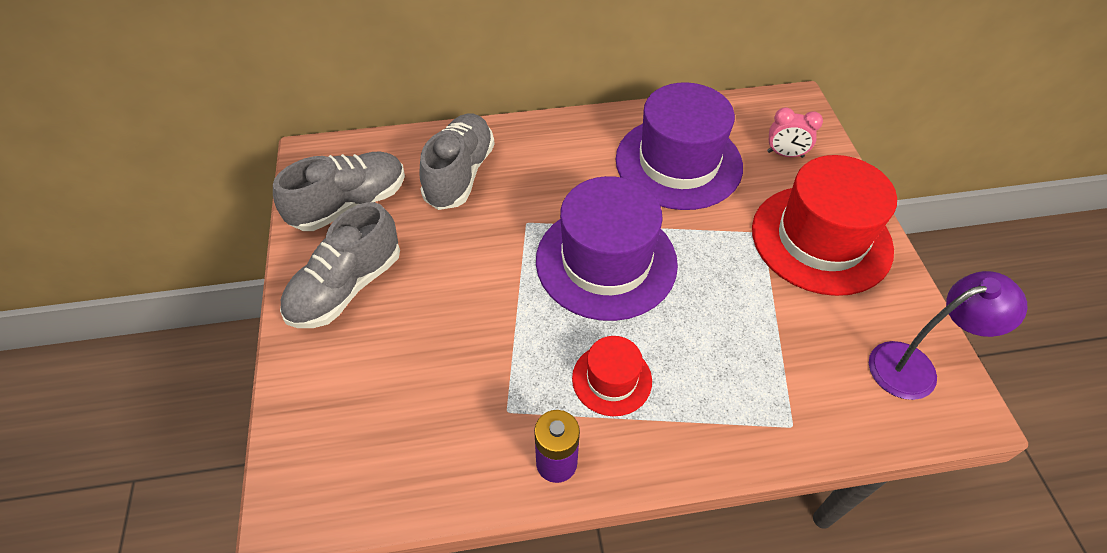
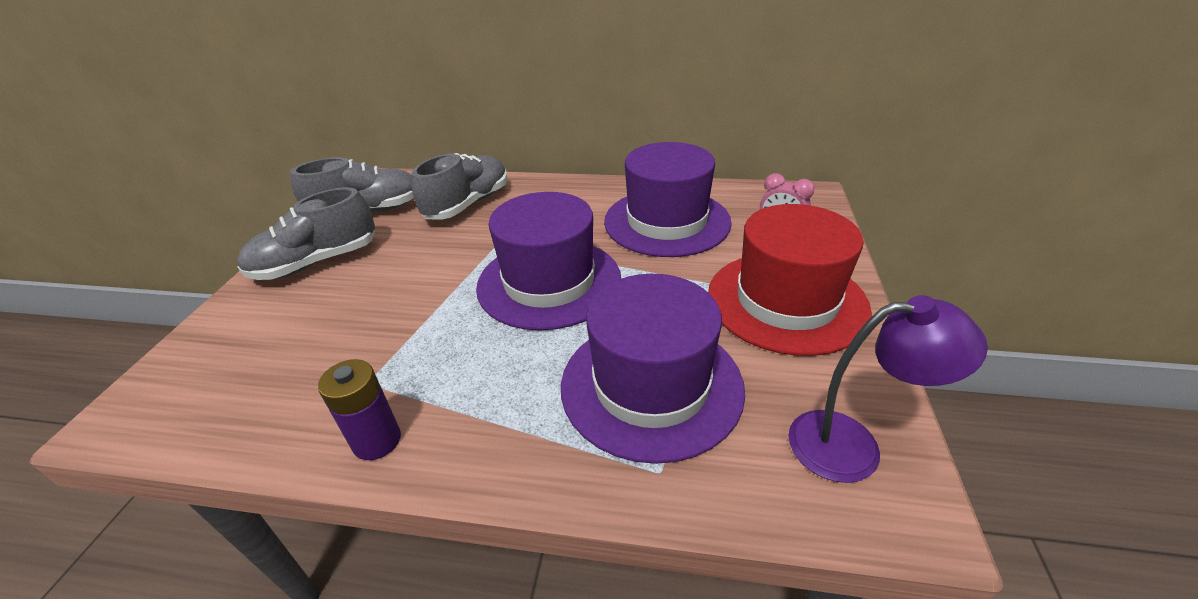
camera: 20 degrees right, 15 degrees down
(612, 379) = (487, 378): red hat -> none
(750, 351) = (651, 385): none -> purple hat

